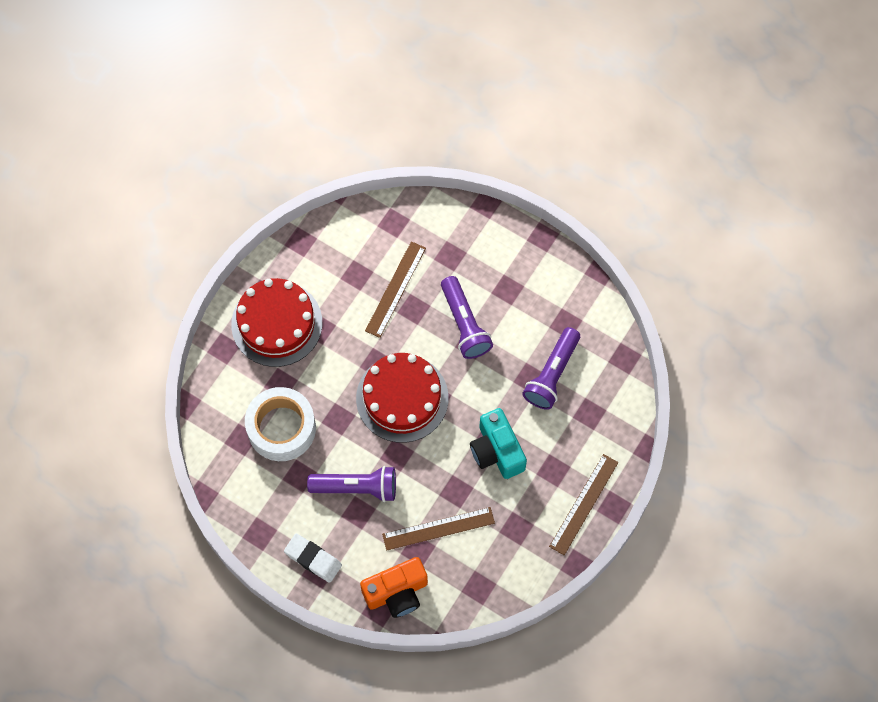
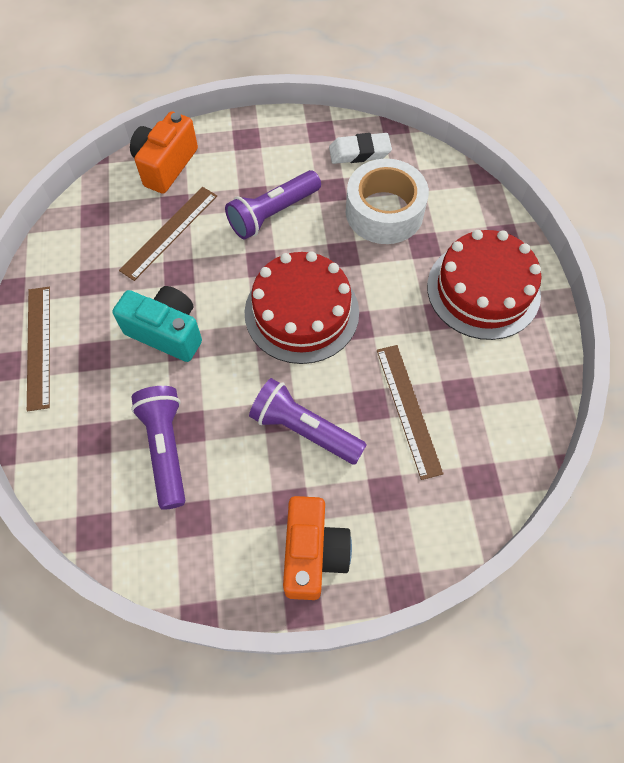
camera: 140 degrees right, 5 degrees down
(313, 559) = (259, 142): white eraser -> white eraser (359, 152)
(516, 257) = (313, 553): none -> orange camera

